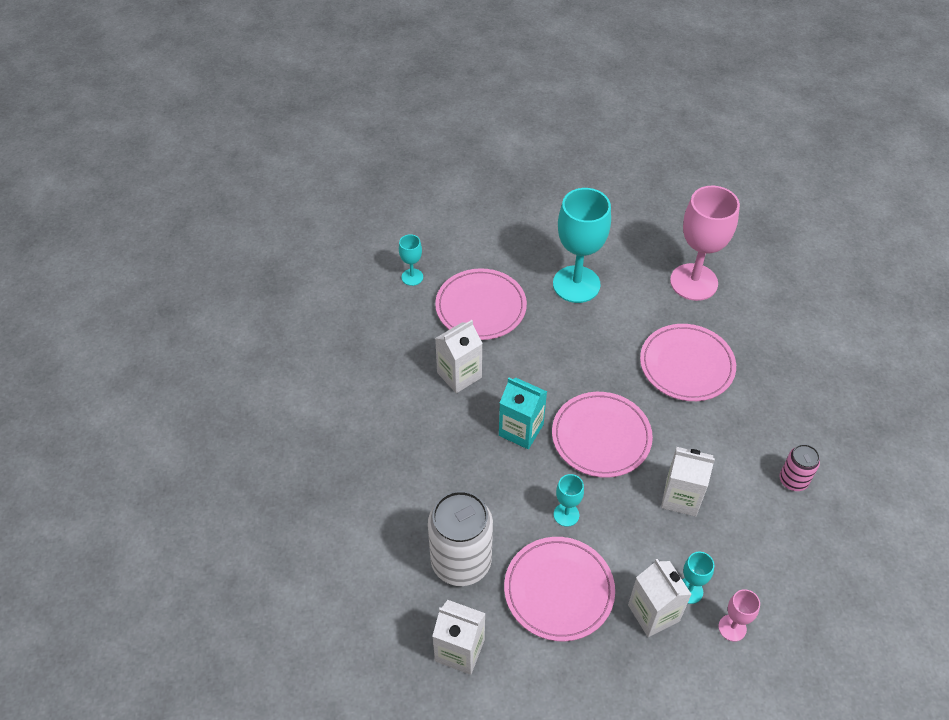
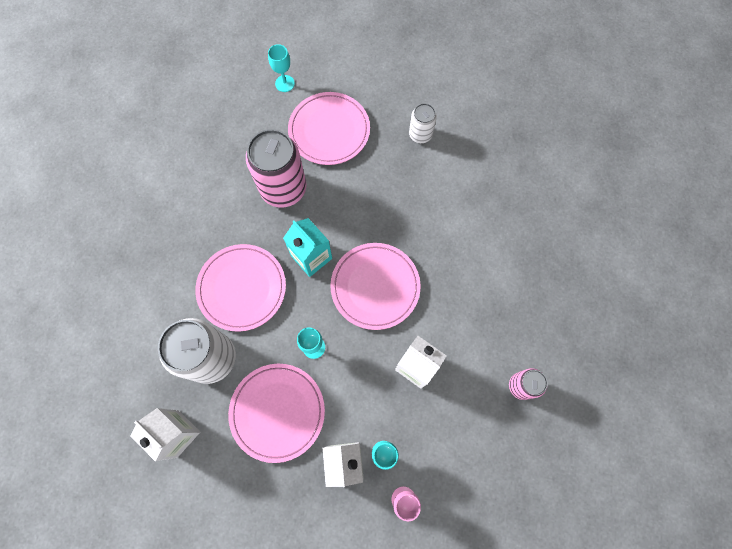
camera: 20 degrees right, 20 degrees up
(459, 375) = (283, 189): white carton -> pink can
(576, 284) = (420, 135): turquoise goblet -> white can
(686, 365) = (480, 244): pink plate -> pink plate (242, 288)
(693, 282) = (525, 166): pink goblet -> none

